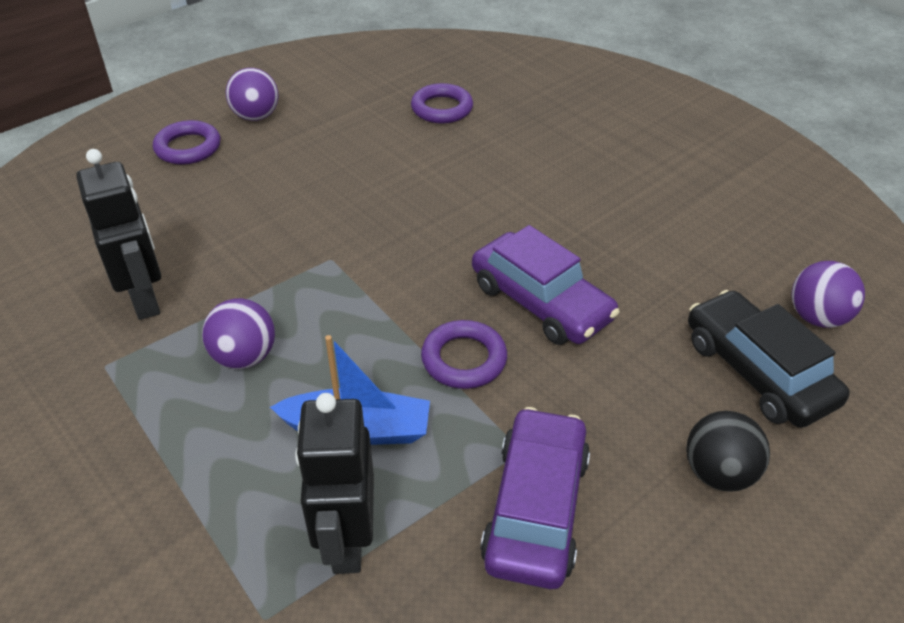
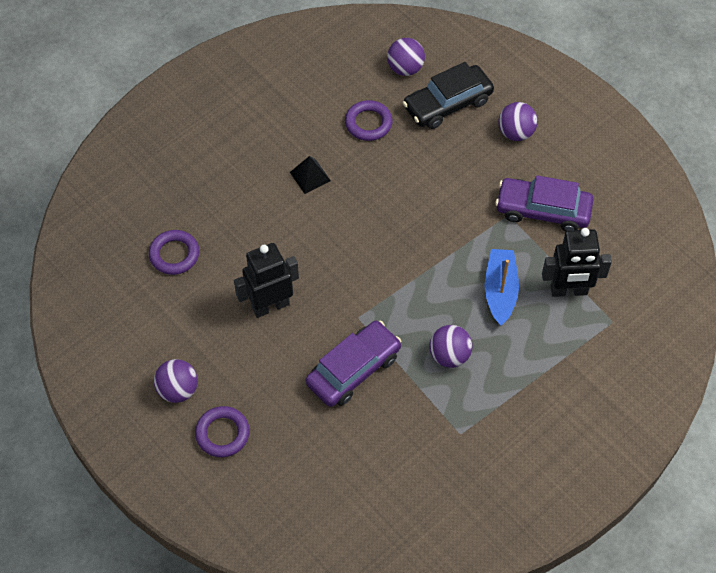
camera: 90 degrees left, 15 degrees up
(145, 299) = (400, 424): black robot -> black robot (270, 306)
(464, 359) = (445, 240): purple ring -> purple ring (368, 123)
(540, 302) = (397, 200): purple car -> purple car (353, 369)
(573, 213) = (310, 176): none -> black pyramid
(718, 473) = (515, 133): black ball -> purple ball

